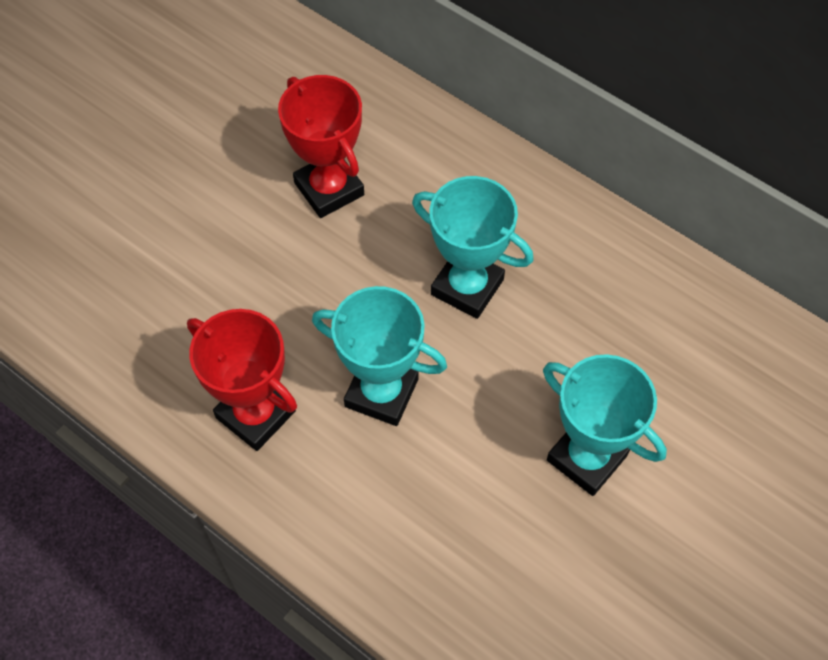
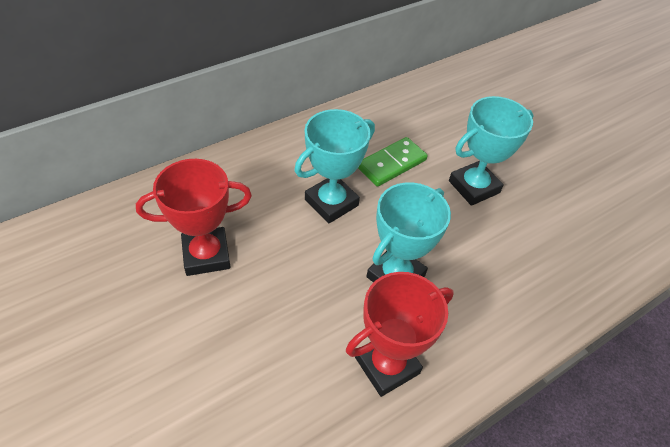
camera: 75 degrees left, 10 degrees down
(576, 339) = (392, 164): none -> green domino

